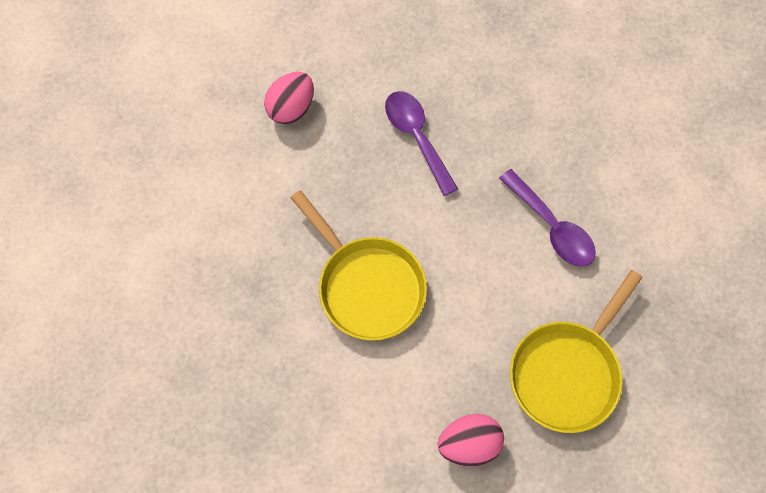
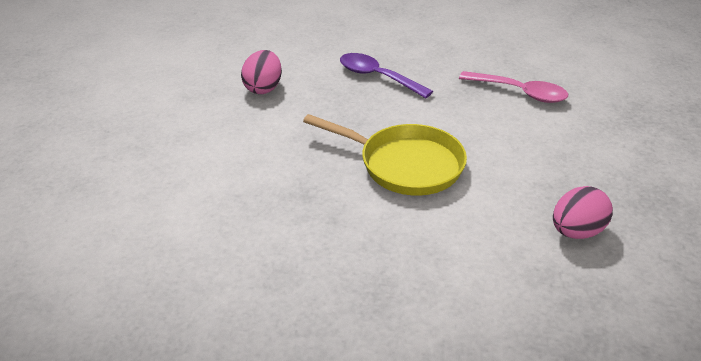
camera: 25 degrees left, 30 degrees down
(551, 227) = (520, 93): purple spoon -> pink spoon
(567, 372) = (609, 163): yellow pan -> none

